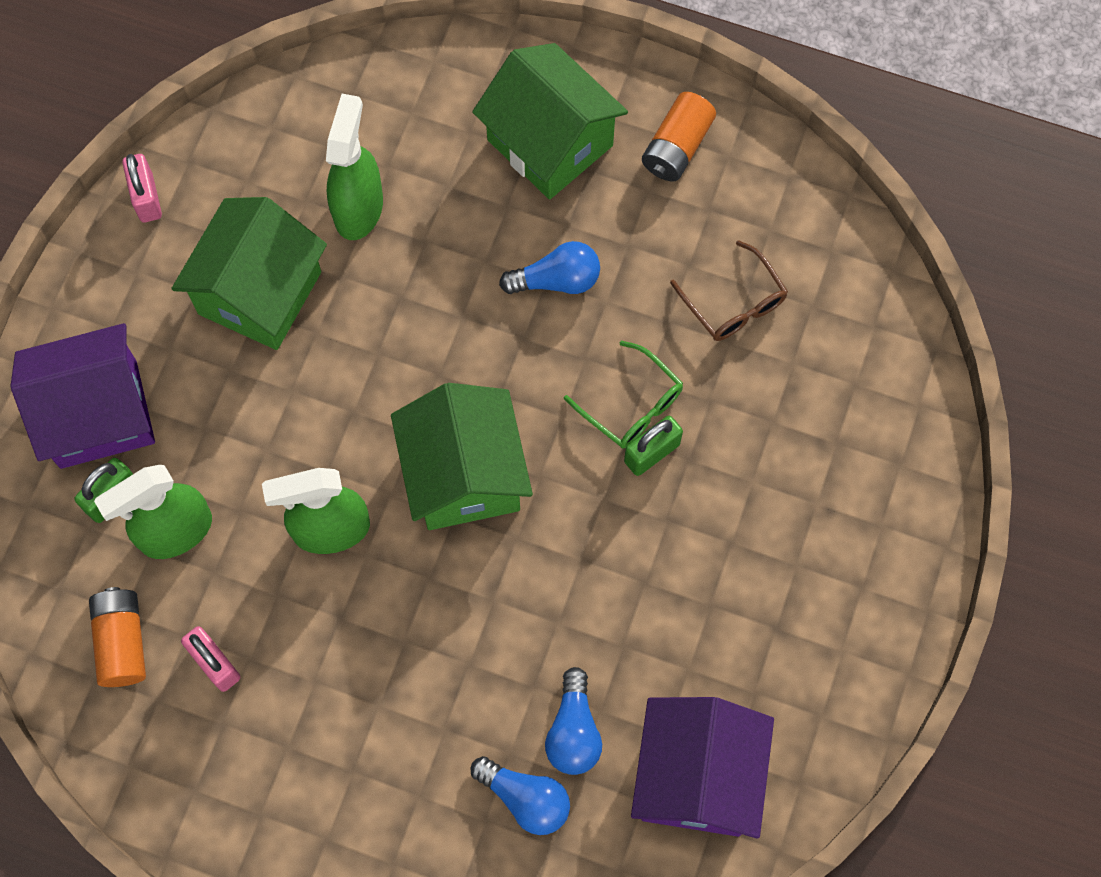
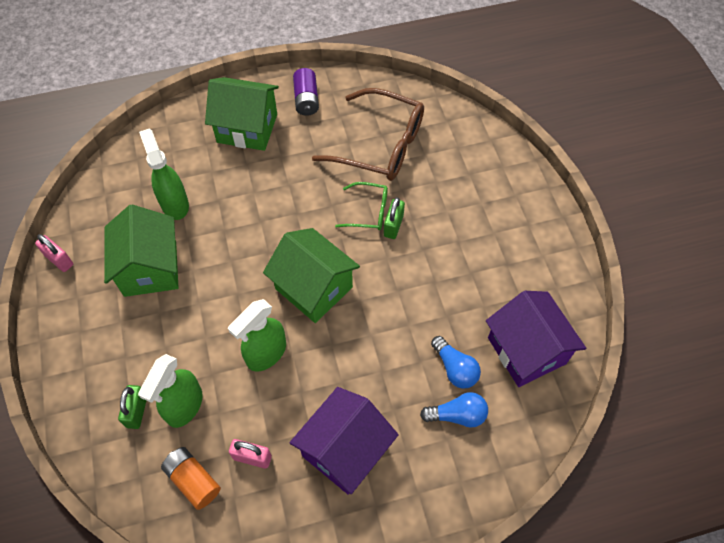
camera: 35 degrees left, 10 degrees down
(98, 414) = (101, 375): purple house -> purple house (345, 450)
(556, 280) = (293, 181): blue light bulb -> none
(677, 147) = (306, 99): orange battery -> purple battery
(734, 303) = (380, 145): brown glasses -> brown glasses, size x1.97

